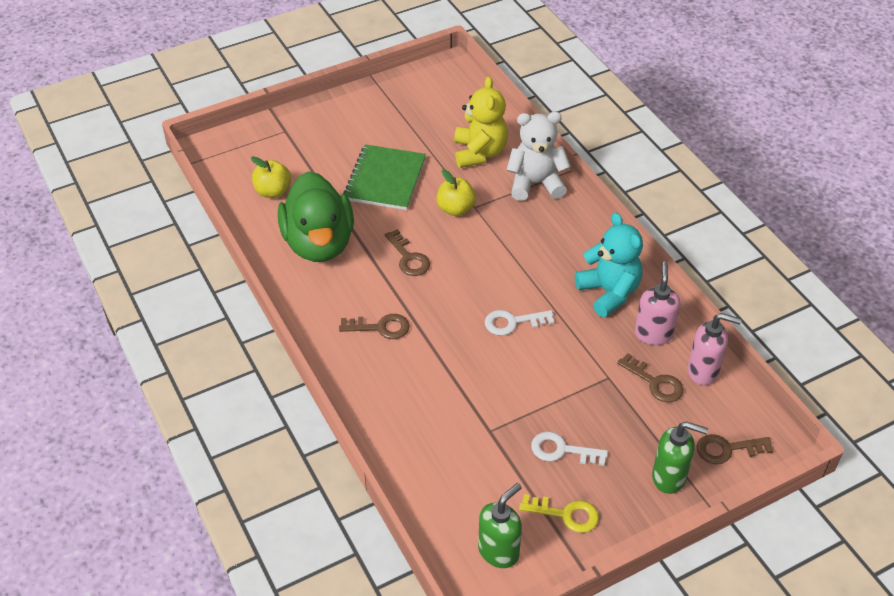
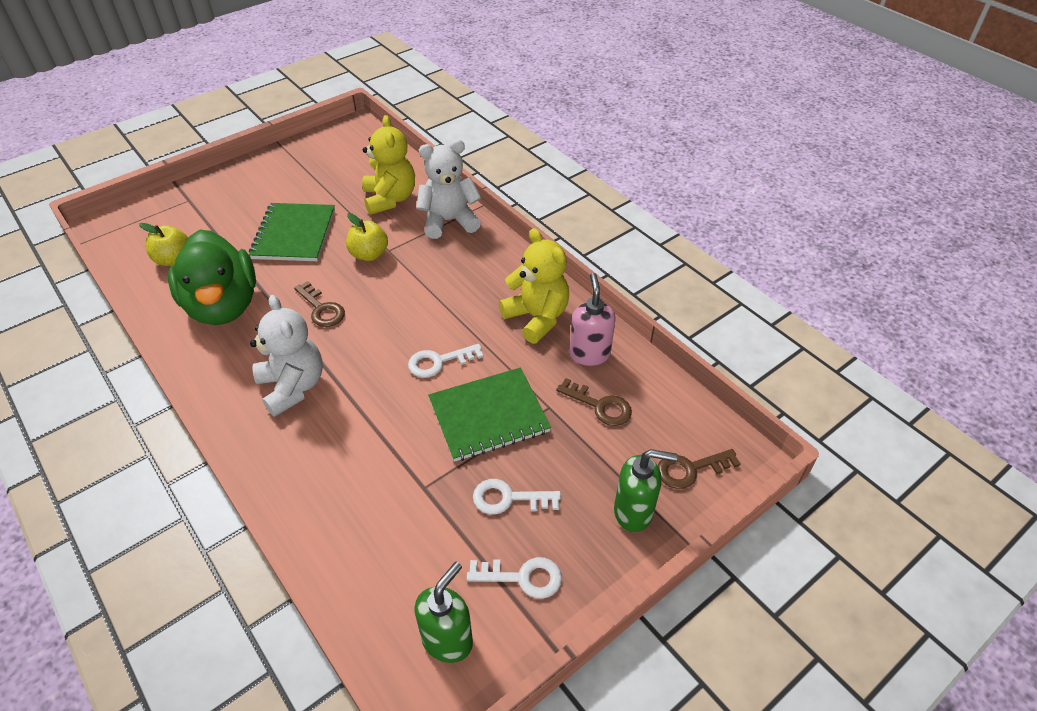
camera: 10 degrees left, 0 degrees up
(380, 327) = (293, 386): brown key -> white teddy bear
(553, 377) = (489, 416): none -> green notebook
(566, 514) = (522, 577): yellow key -> white key
(609, 292) = (537, 317): turquoise teddy bear -> yellow teddy bear
(703, 371) = (648, 386): pink soap dispenser -> none

